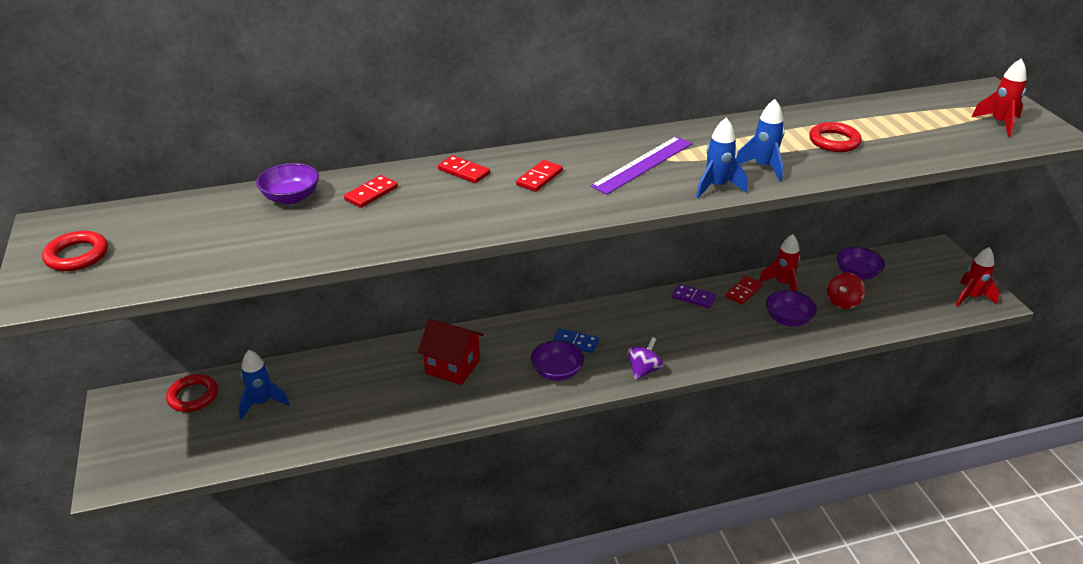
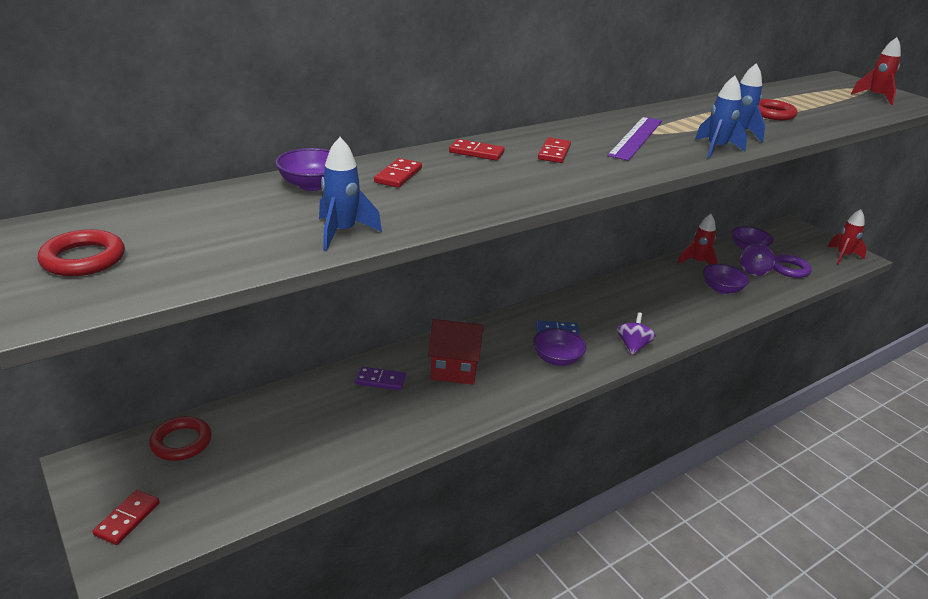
camera: 20 degrees left, 5 degrees down
(262, 403) = (268, 436): blue rocket -> blue rocket (342, 233)
(693, 298) = (634, 282): purple domino -> purple domino (380, 380)
(743, 292) = (671, 272): red domino -> red domino (127, 519)
(843, 302) = (753, 271): red spinning top -> purple spinning top
(889, 305) = (789, 269): none -> purple ring

